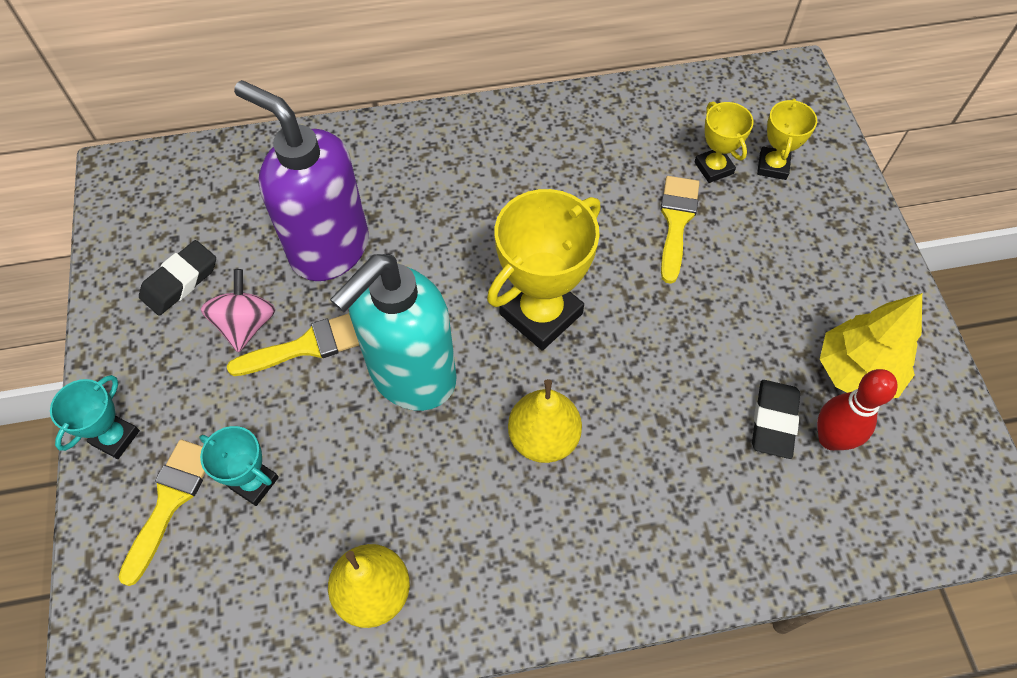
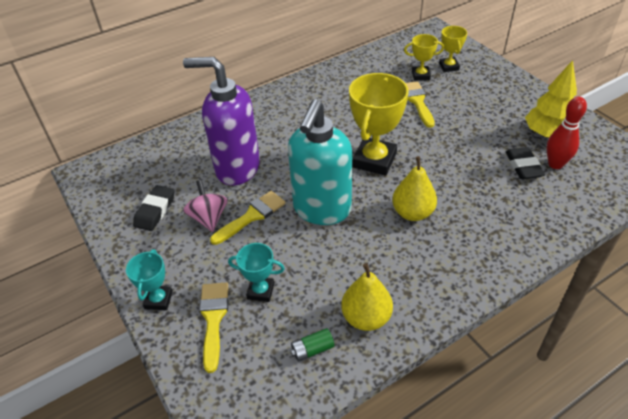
camera: 20 degrees left, 15 degrees down
(273, 611) = (312, 350): none -> green battery
(713, 168) = (420, 75): yellow trophy -> yellow trophy turned 45 degrees counterclockwise

